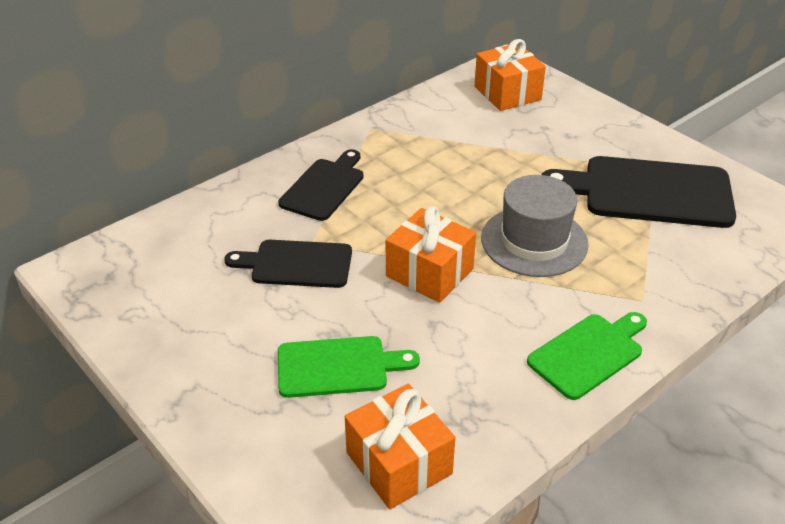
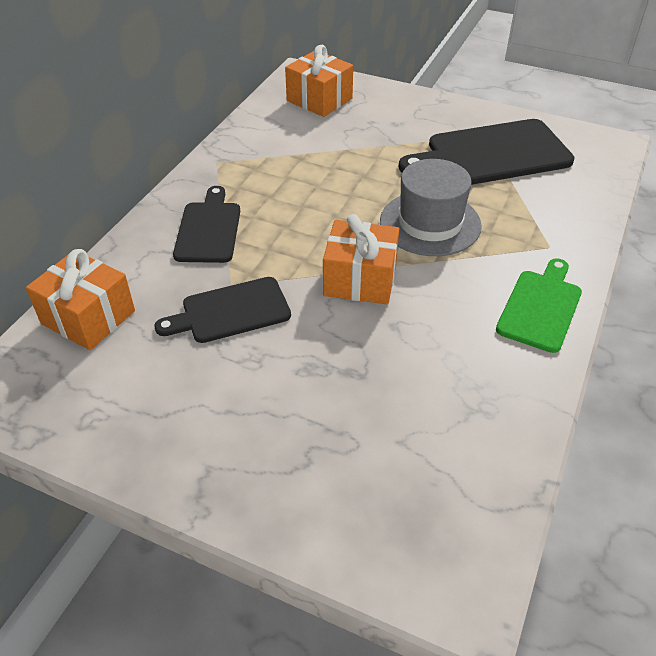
camera: 25 degrees left, 5 degrees up
(338, 367) = (337, 397): green cutting board -> none
(399, 463) = (453, 468): orange gift -> orange gift (88, 317)

